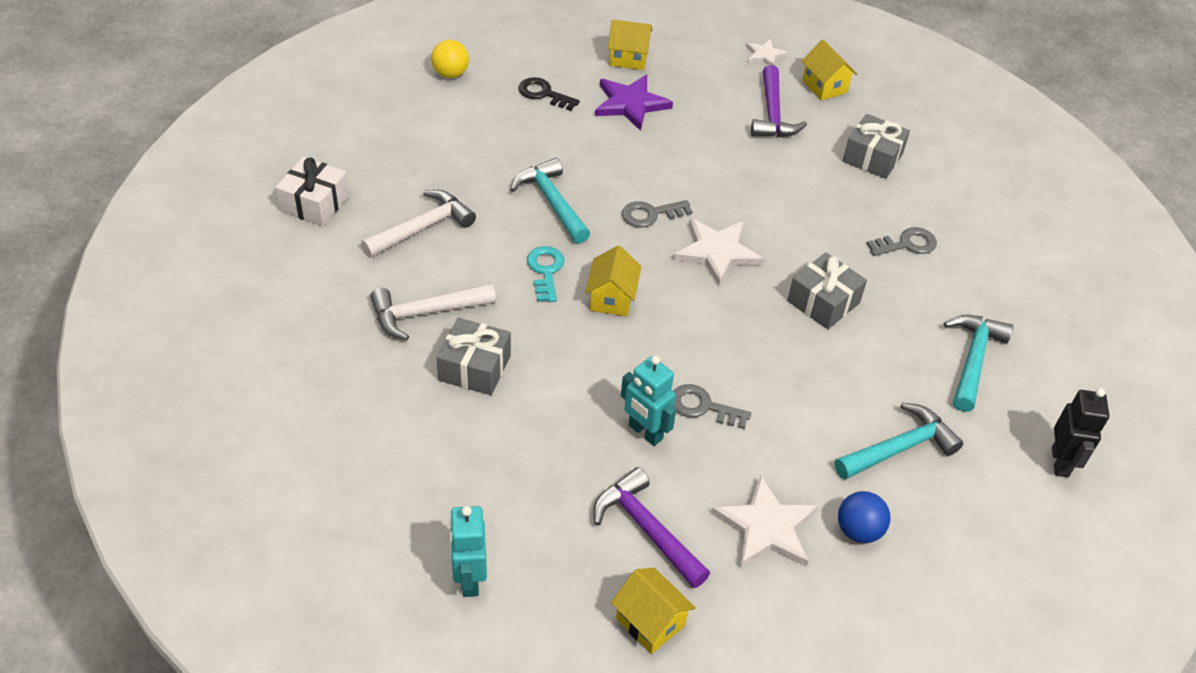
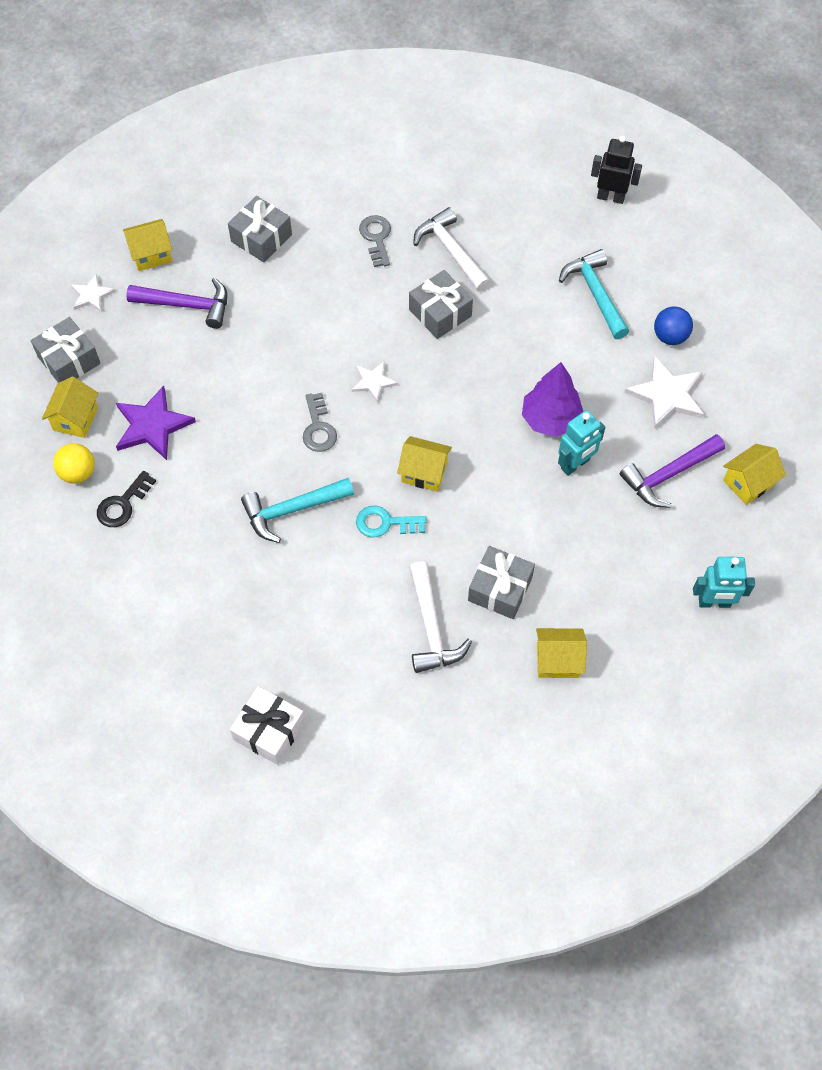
camera: 80 degrees left, 15 degrees up
(388, 421) = (557, 660): none -> yellow house
(422, 228) = (316, 628): white hammer -> white hammer (451, 251)
(450, 74) = (73, 594): yellow ball -> yellow ball (78, 473)
(689, 49) = (69, 360): none -> grey gift
(703, 407) = (550, 419): grey key -> purple tree
(717, 252) = (373, 382): white star -> white star, size x0.58
(973, 360) = (509, 224): turquoise hammer -> none

